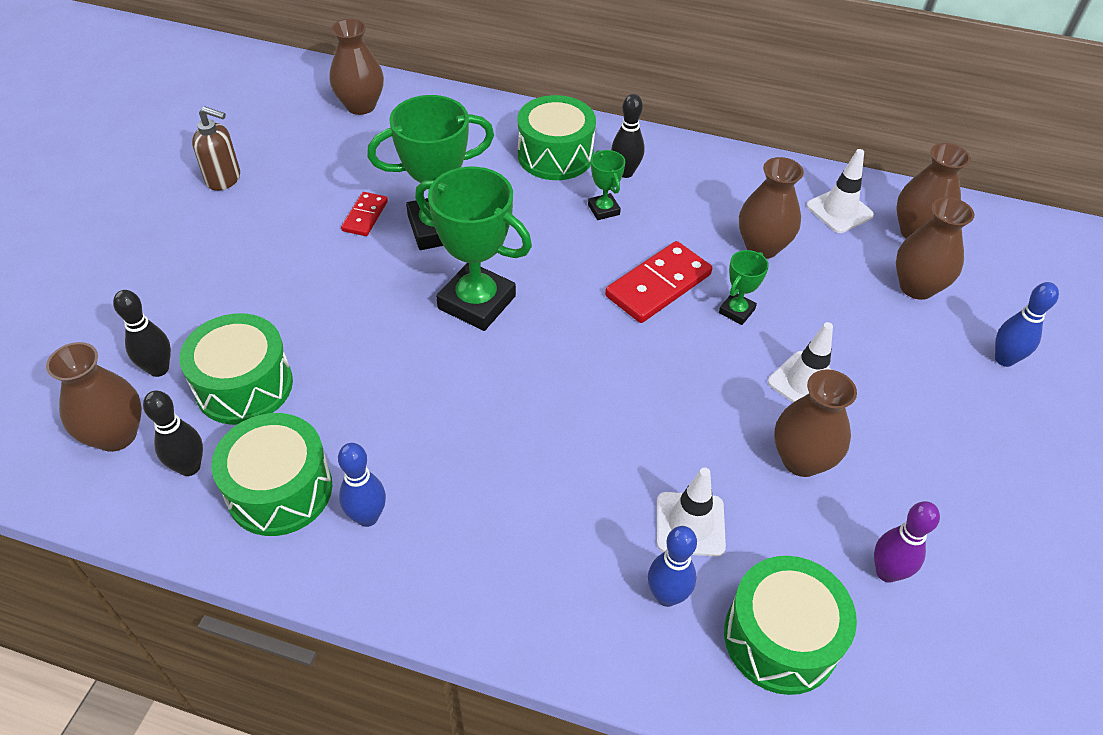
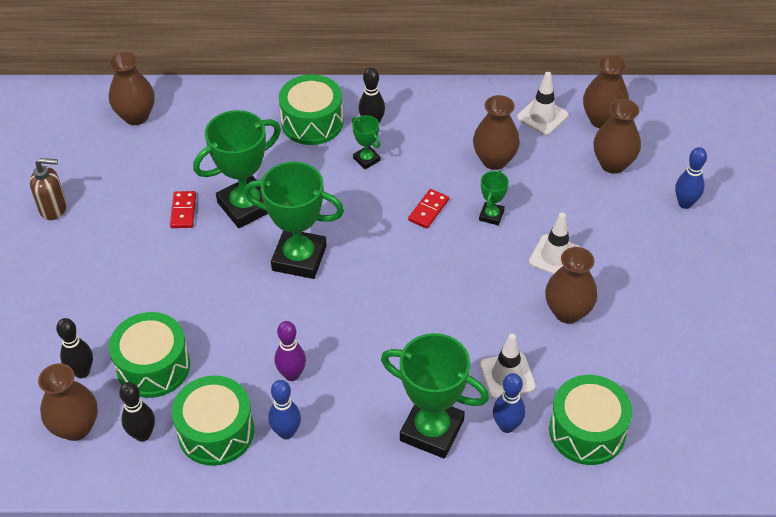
camera: 15 degrees left, 0 degrees up
(560, 571) = (432, 430): none -> green trophy
(658, 285) = (428, 210): red domino -> red domino, size x0.57
(887, 572) = (642, 371): purple bowling pin -> purple bowling pin (292, 374)

